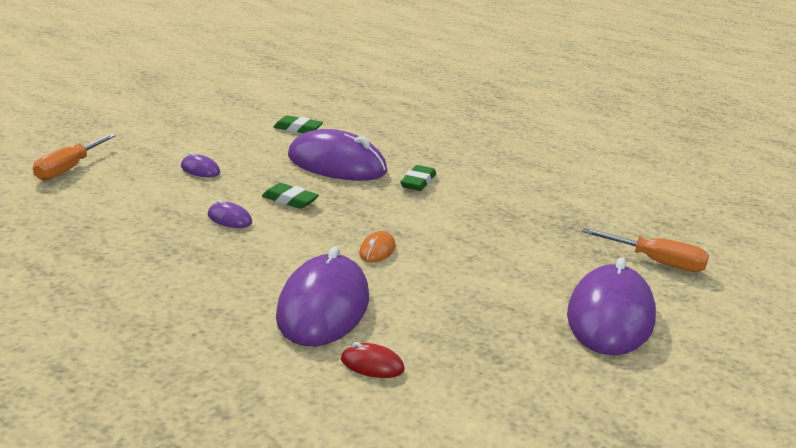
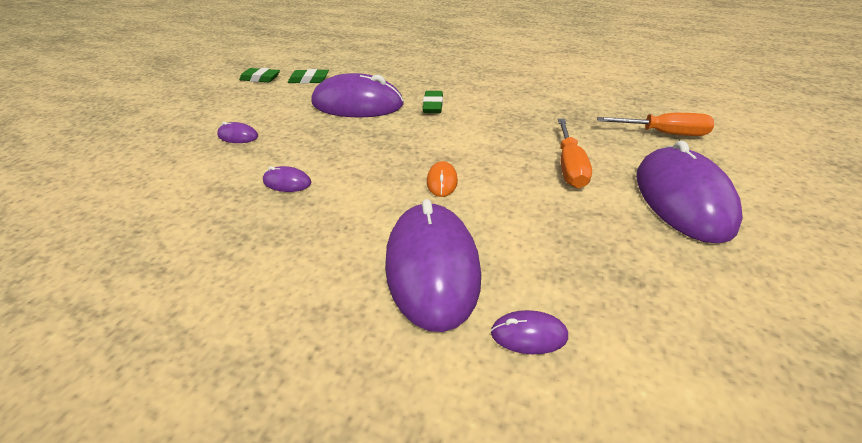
camera: 15 degrees left, 15 degrees up
(68, 169) = (102, 165): orange screwdriver -> orange screwdriver (569, 166)
(290, 200) = (335, 148): green eraser -> green eraser (260, 78)
(372, 364) = (529, 334): red mouse -> purple mouse

